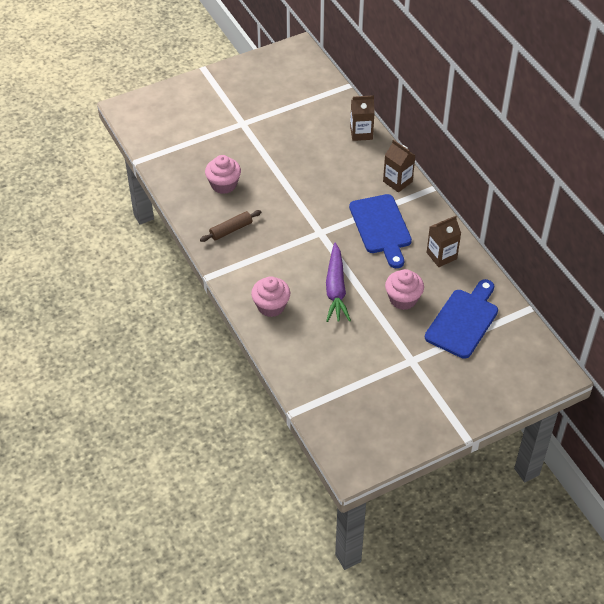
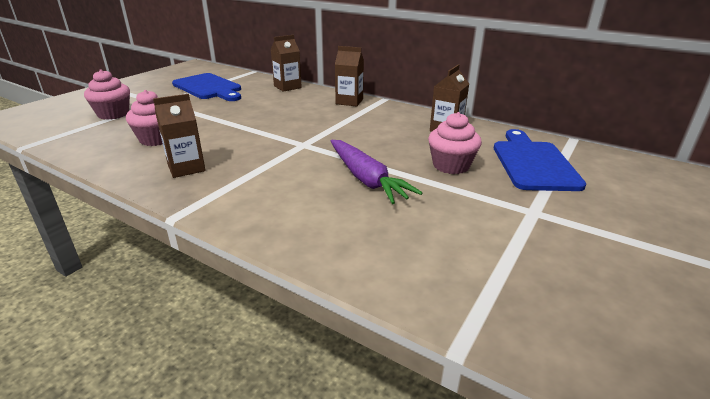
camera: 30 degrees left, 20 degrees down
(231, 230) = (186, 168): brown rolling pin -> brown carton
(271, 306) = (294, 219): pink cupcake -> pink cupcake (113, 114)
(381, 227) = (365, 127): blue cutting board -> blue cutting board (208, 88)

